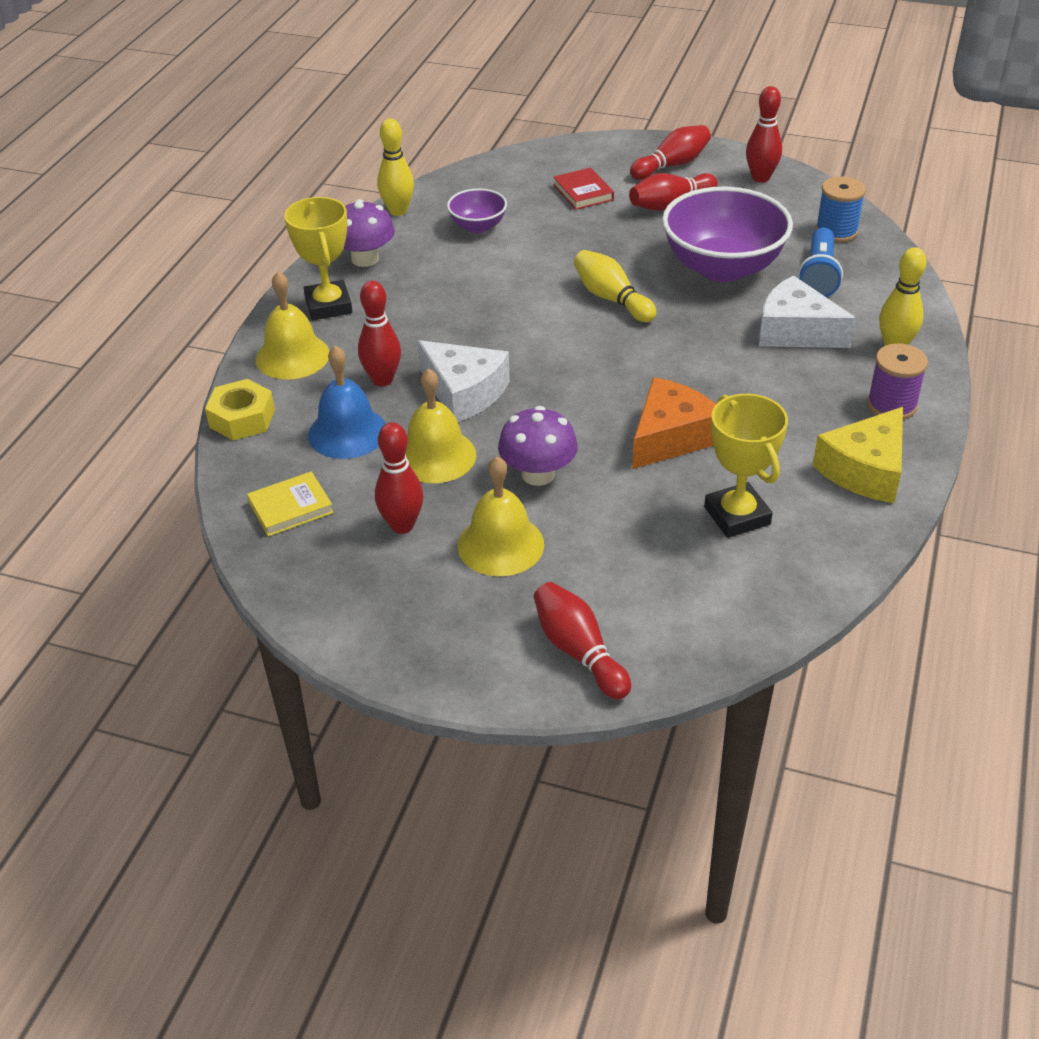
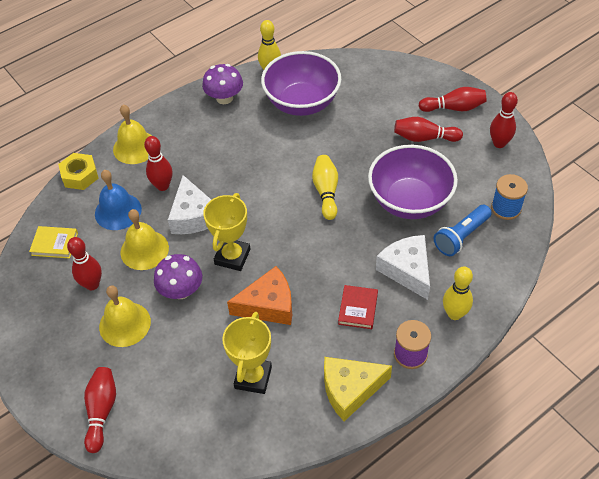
camera: 35 degrees right, 10 degrees up
(328, 306) = (179, 122): yellow trophy -> yellow trophy (232, 257)
(478, 226) = (302, 103): purple bowl -> purple bowl, size x2.02
(583, 192) = (382, 105): red book -> red book (358, 309)

